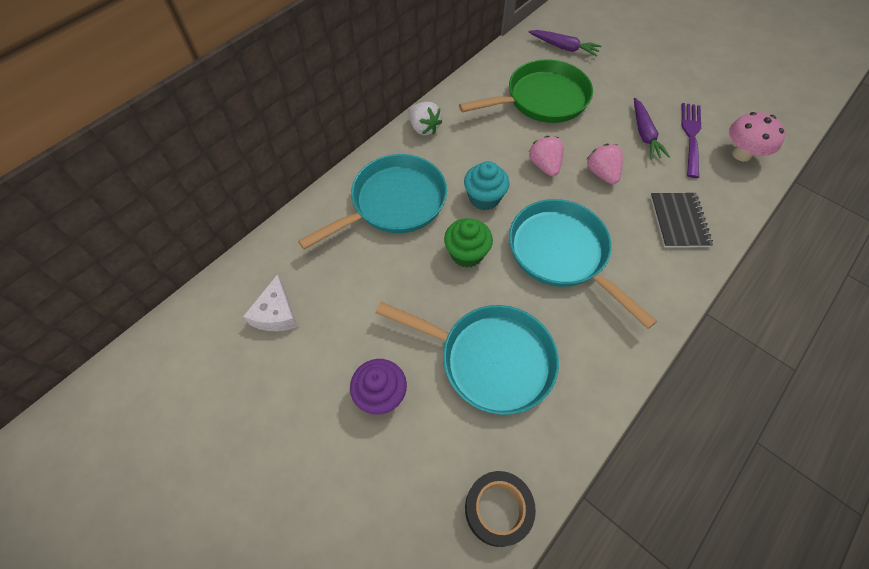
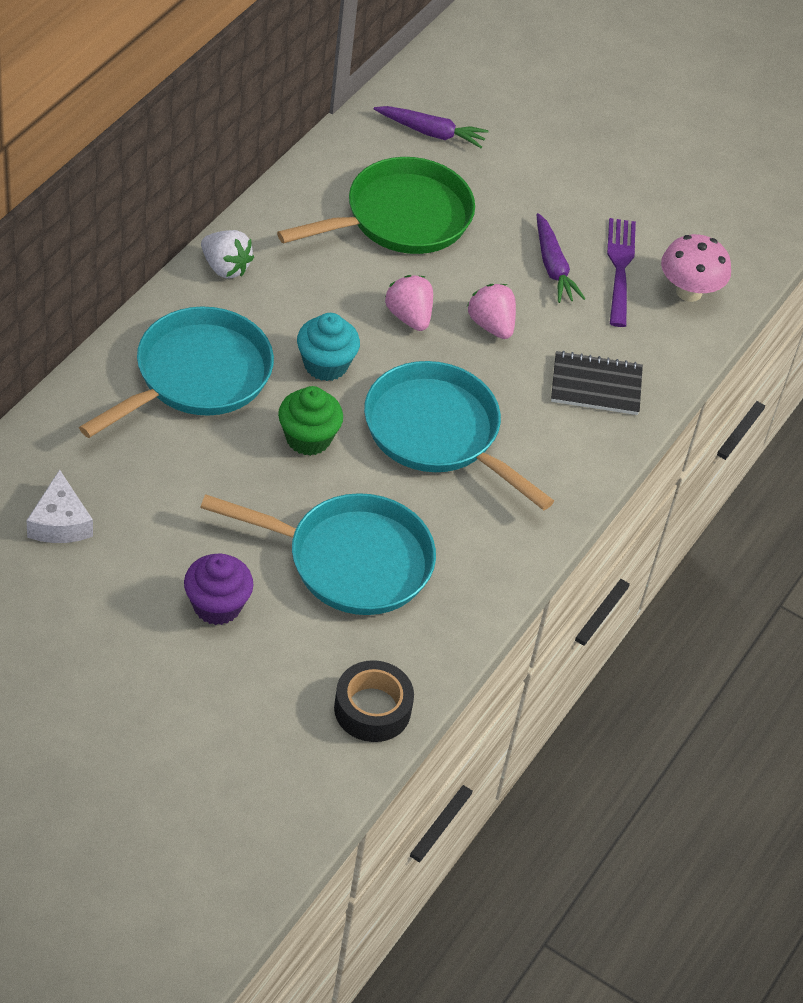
camera: 15 degrees left, 10 degrees down
(679, 221) = (596, 385): black notebook -> black notebook turned 75 degrees counterclockwise

